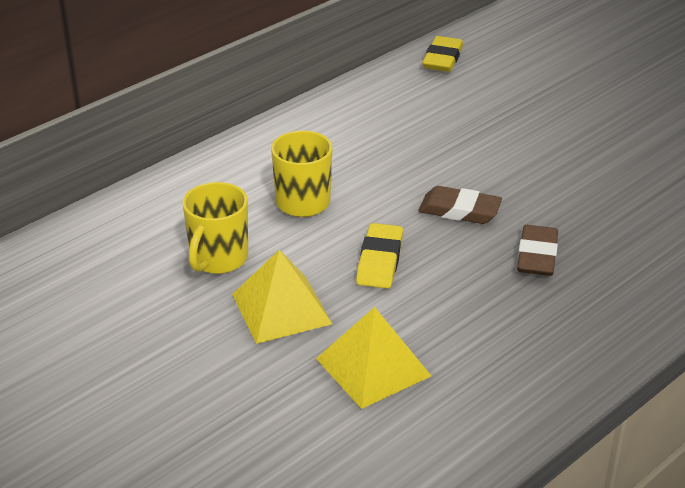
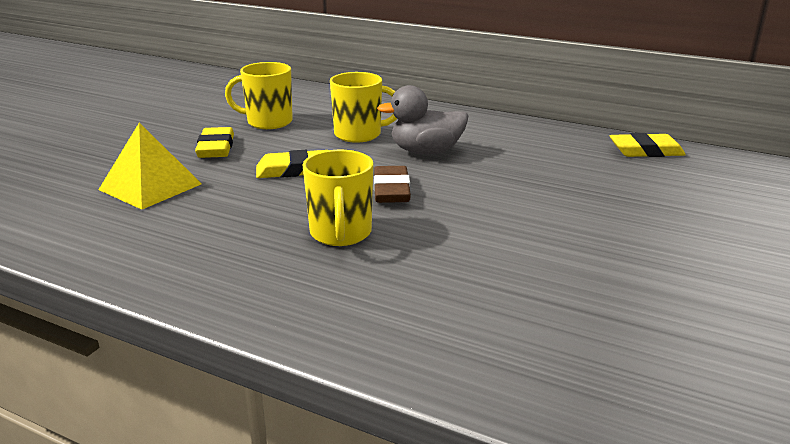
camera: 70 degrees right, 10 degrees down
(281, 309) = (216, 148): yellow pyramid -> yellow eraser
(378, 170) = (426, 152): none -> grey duck
(537, 256) = (340, 234): brown eraser -> yellow mug

